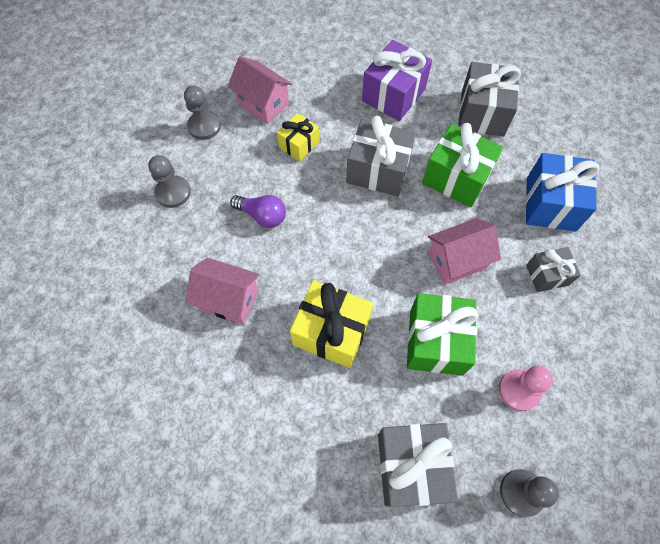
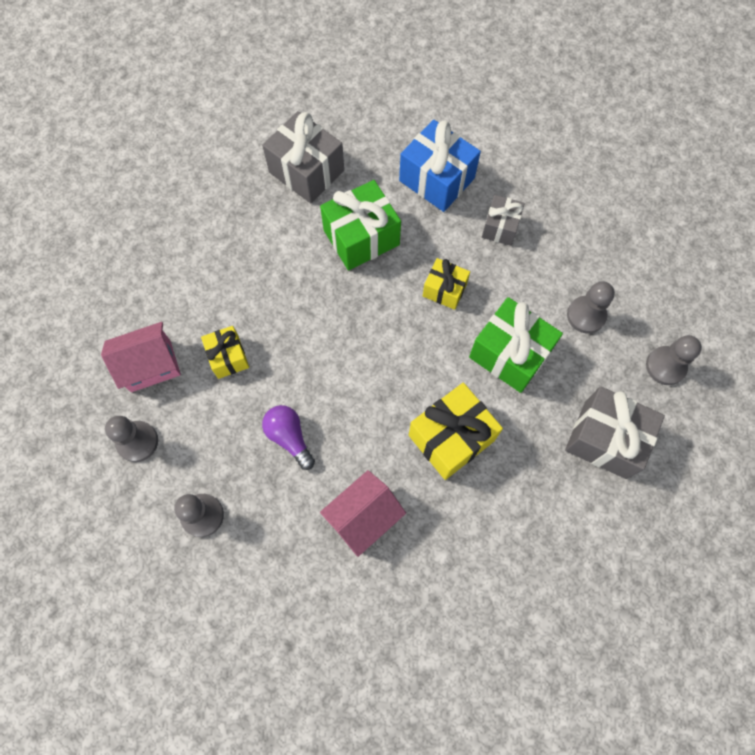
camera: 60 degrees left, 5 degrees up
(262, 216) = (289, 437): purple light bulb -> purple light bulb turned 90 degrees counterclockwise
(378, 170) = (308, 300): grey gift -> none
(393, 95) = (230, 234): purple gift -> none
(456, 260) = (444, 290): pink house -> yellow gift
(519, 390) = (586, 315): pink pawn -> grey pawn

